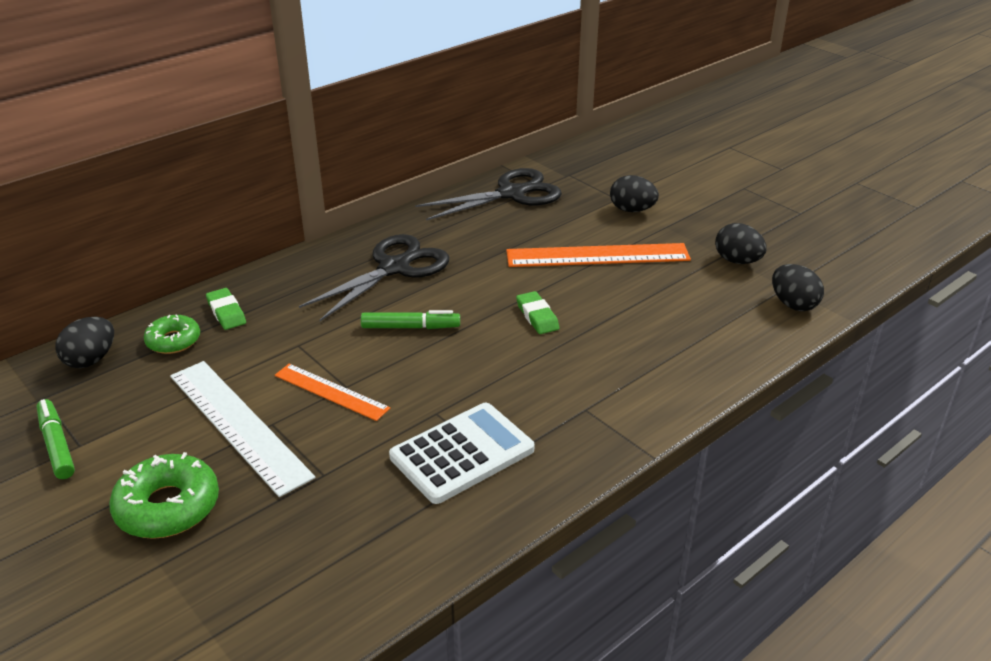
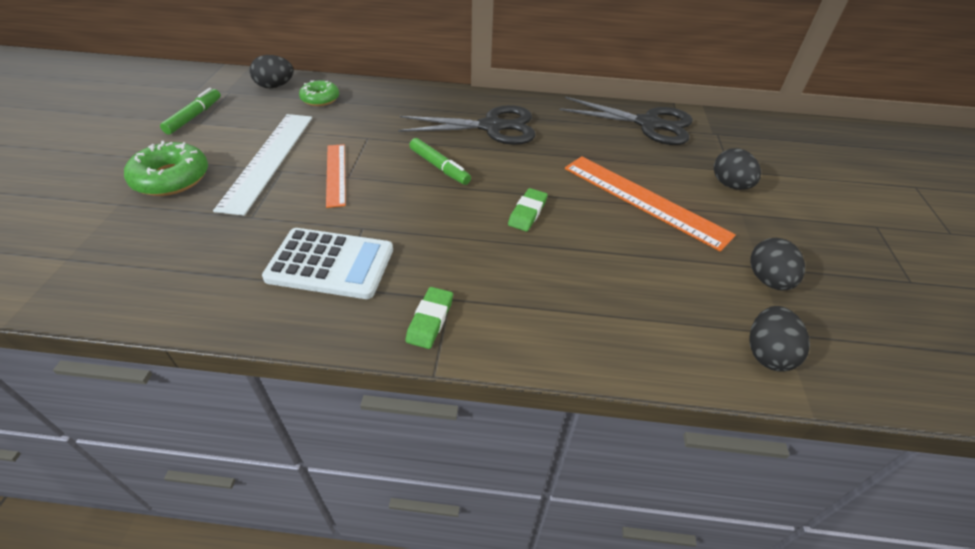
camera: 45 degrees right, 10 degrees up
(226, 312) = (367, 99): green eraser -> green eraser (430, 320)

